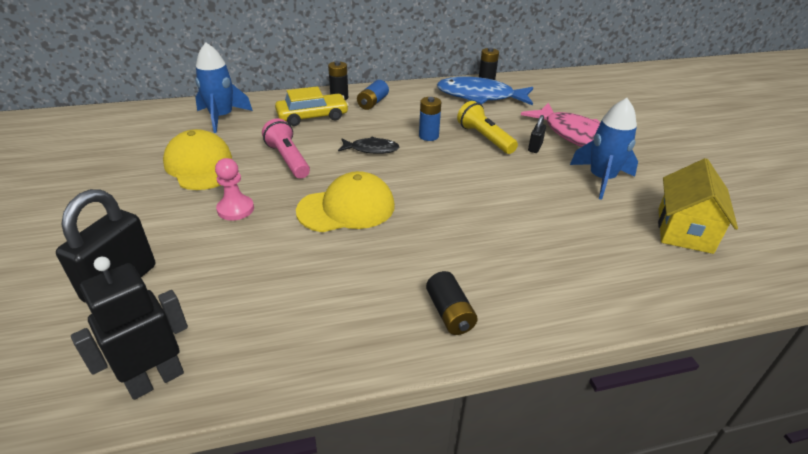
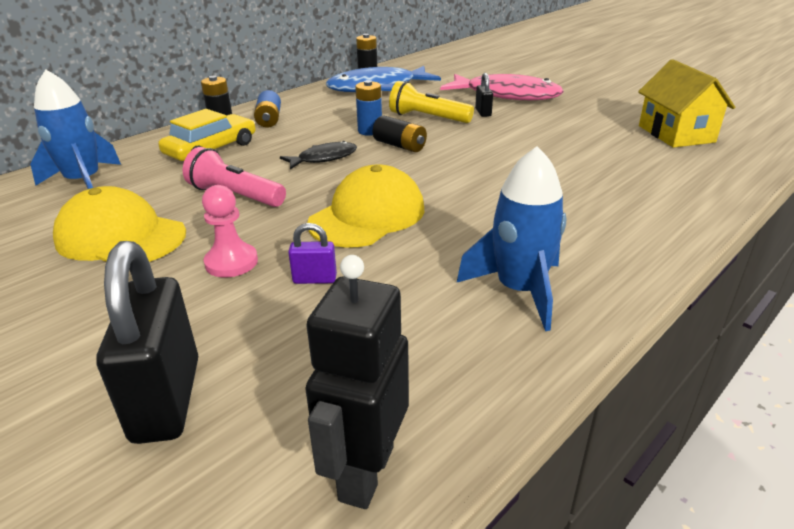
camera: 30 degrees left, 5 degrees down
(265, 242) = (315, 279): none -> purple padlock
(449, 313) = (589, 261): black battery -> black battery (400, 146)
(601, 179) = (568, 119): blue rocket -> blue rocket (519, 290)

